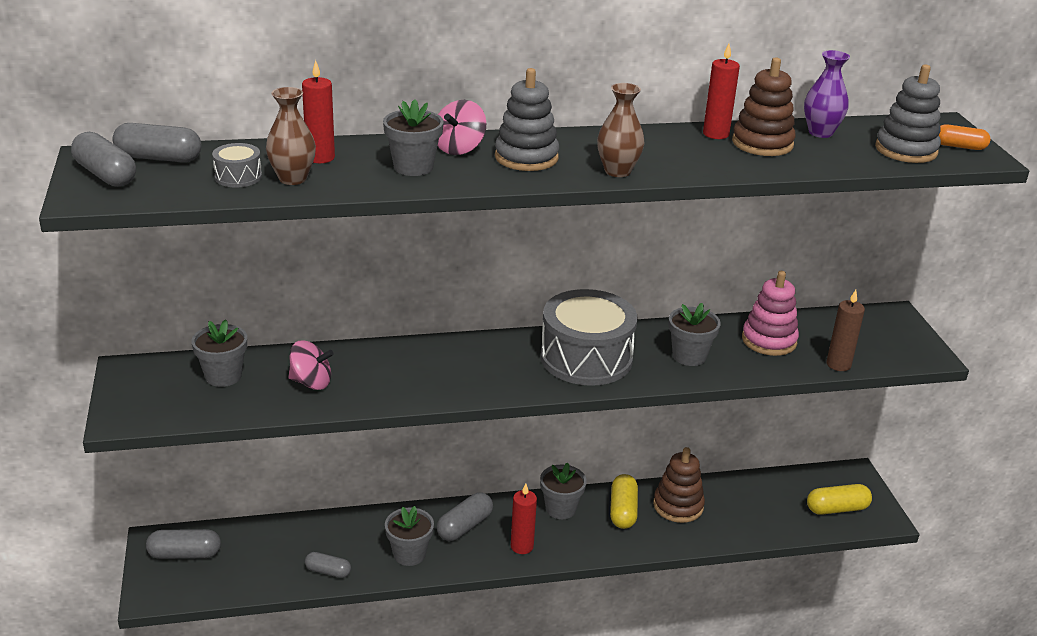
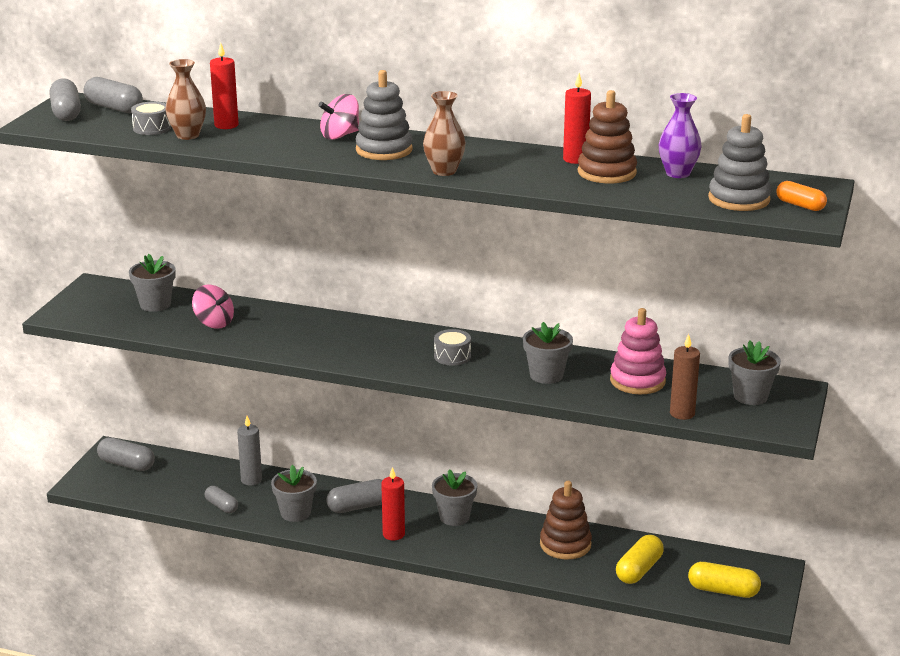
camera: 30 degrees right, 5 degrees down
(334, 530) = (251, 480): none -> grey candle
(413, 167) = (286, 142): grey flower pot -> grey flower pot (750, 396)
(586, 358) = (452, 356): grey drum -> grey drum, size x0.42
(623, 511) = (509, 534): yellow capsule -> yellow capsule (639, 570)

